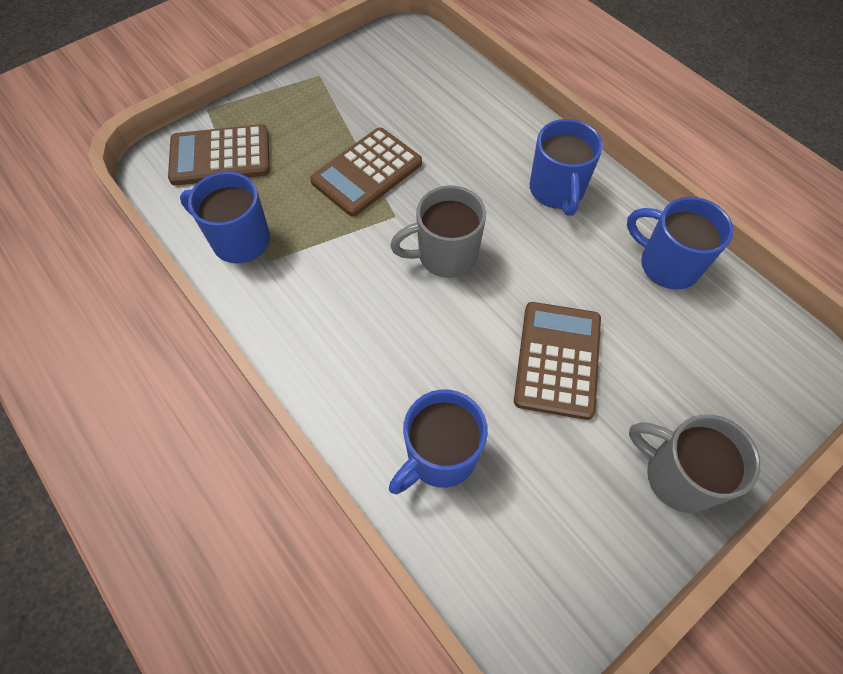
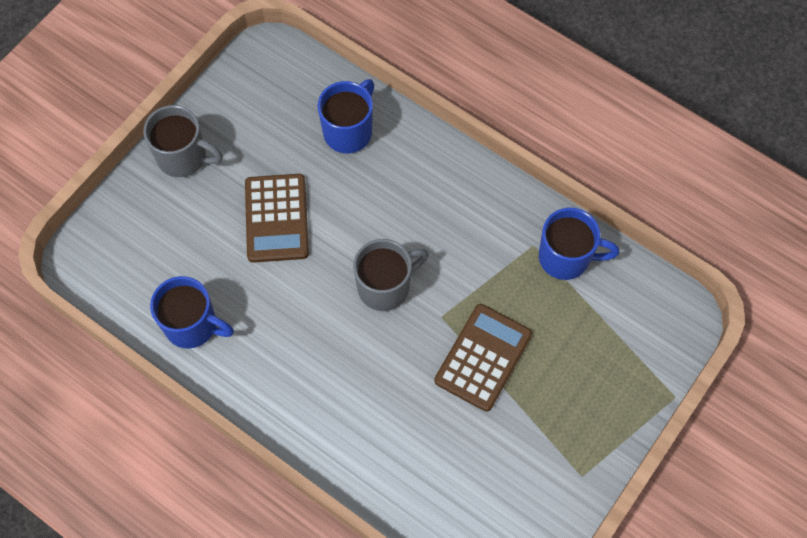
camera: 165 degrees right, 5 degrees up
(220, 156) = (629, 341): brown calculator -> none
(556, 191) = (298, 381): blue mug -> none

